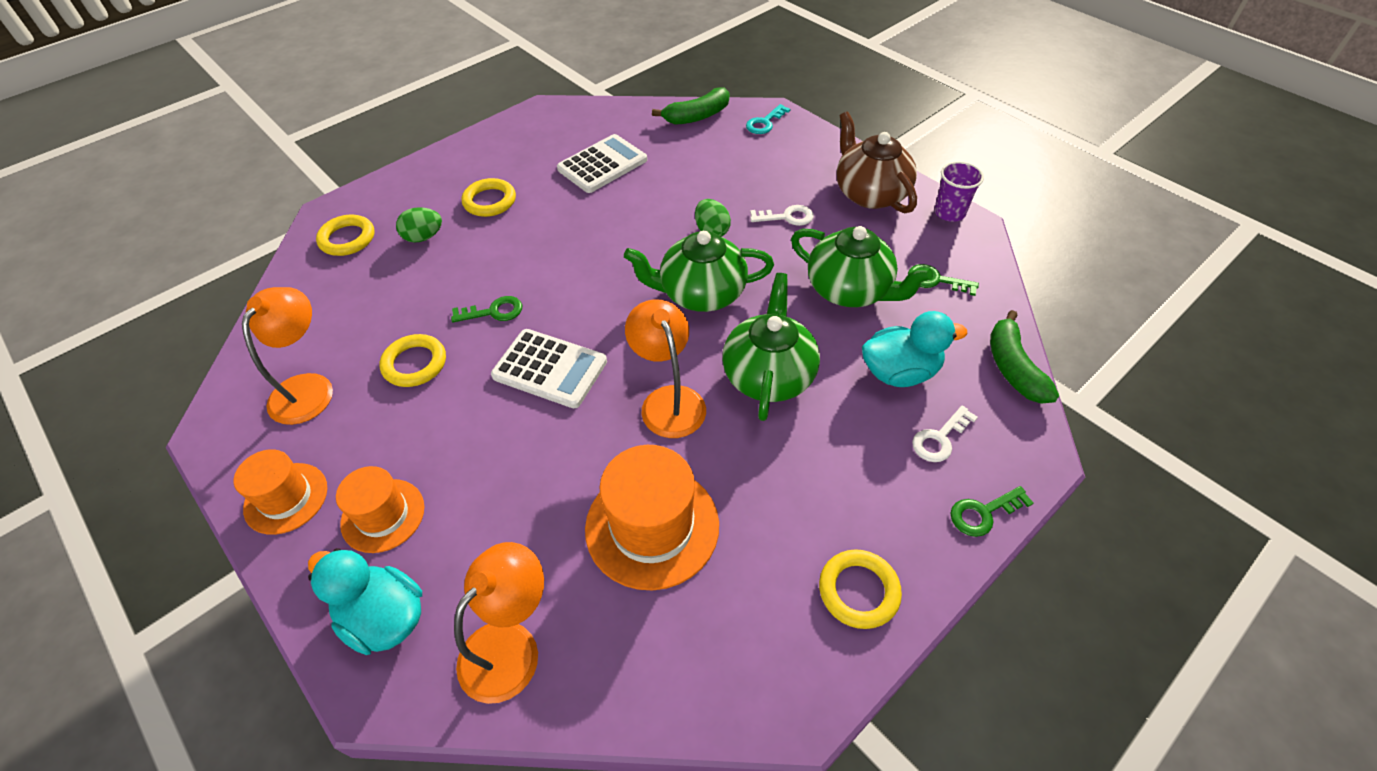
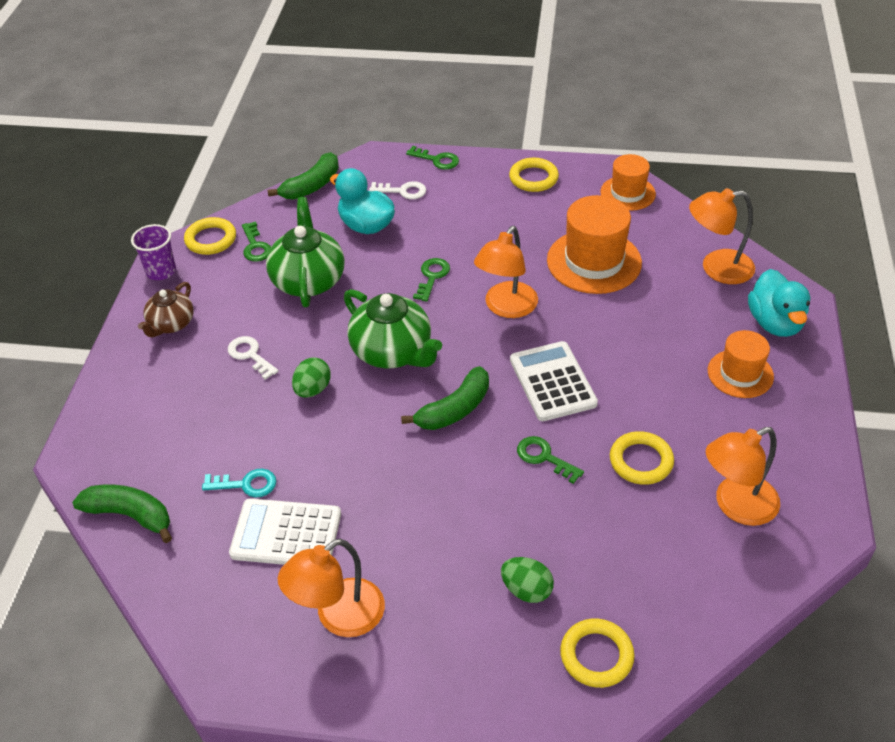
camera: 130 degrees left, 5 degrees down
(286, 498) = (798, 430): orange hat -> orange hat (627, 193)
(490, 201) = (428, 582): yellow ring -> yellow ring (211, 239)
(520, 158) = (339, 617): none -> orange lamp
(598, 292) = (454, 409): none -> green banana
(765, 123) = (102, 452): turquoise key -> turquoise key (246, 484)
(768, 374) = (432, 277): green teapot -> green key
(869, 193) = (171, 324): brown teapot -> brown teapot, size x0.61

